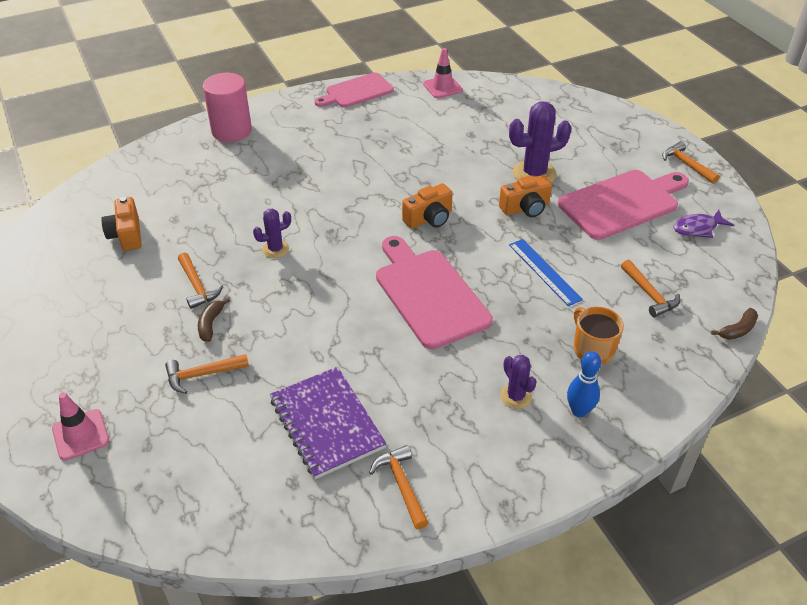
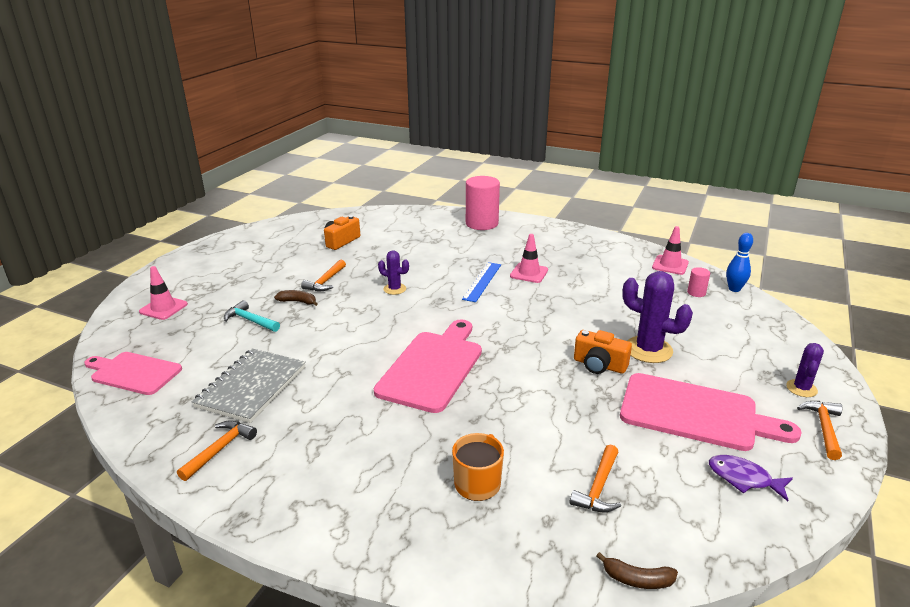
camera: 50 degrees right, 15 degrees down
(202, 374) = (250, 320): orange hammer -> turquoise hammer
(211, 324) = (298, 301): brown banana -> brown banana turned 45 degrees clockwise
(327, 423) = (252, 387): purple notebook -> grey notebook
(356, 92) = (598, 240): pink cutting board -> pink cutting board (133, 373)
(357, 159) = (529, 273): none -> pink traffic cone
(429, 218) = (514, 329): orange camera -> none
(493, 103) = (696, 292): none -> pink cylinder
(515, 396) = (370, 464): purple cactus -> purple cactus (801, 388)
(544, 271) = (537, 410): blue ruler -> blue ruler (482, 281)
(579, 411) = (392, 510): blue bowling pin -> blue bowling pin (734, 289)

